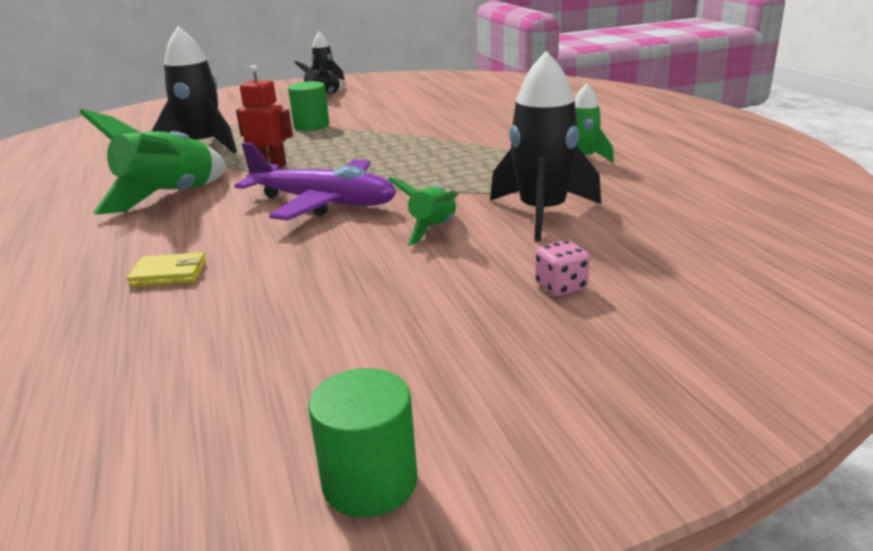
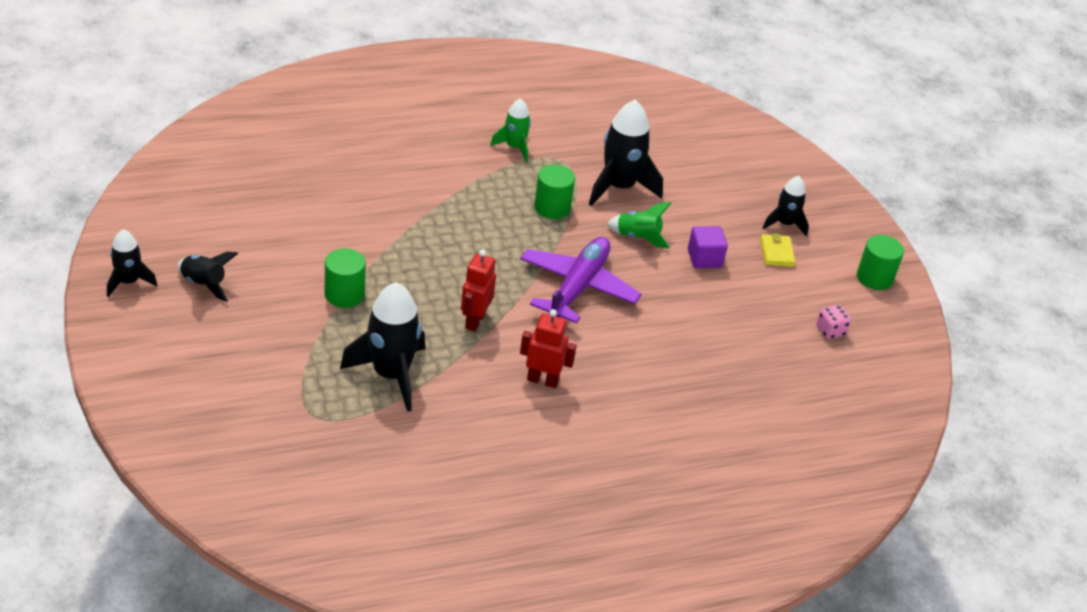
camera: 95 degrees left, 15 degrees up
(169, 197) = (543, 380): green rocket -> red robot
(169, 273) = (692, 359): yellow wallet -> yellow wallet (776, 253)
(396, 276) = (704, 258): none -> purple cube
(474, 182) = (552, 207): none -> green cylinder
(525, 352) = (785, 224): none -> black rocket
(561, 287) = (721, 200): pink dice -> pink dice (830, 331)

